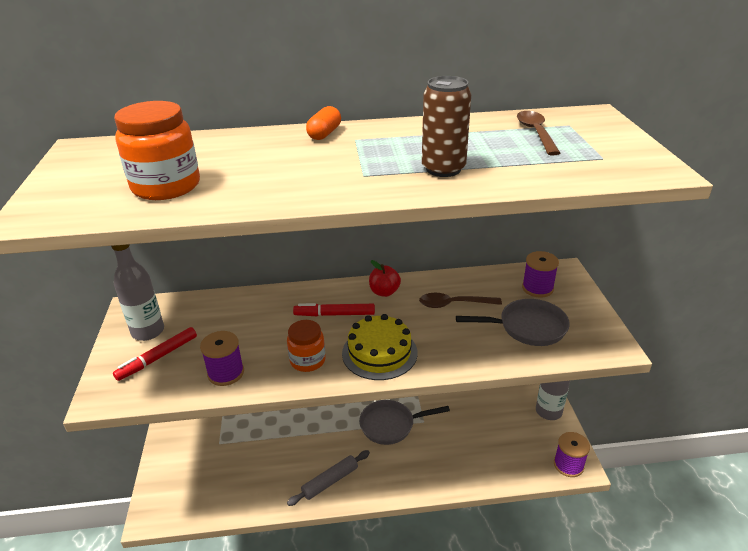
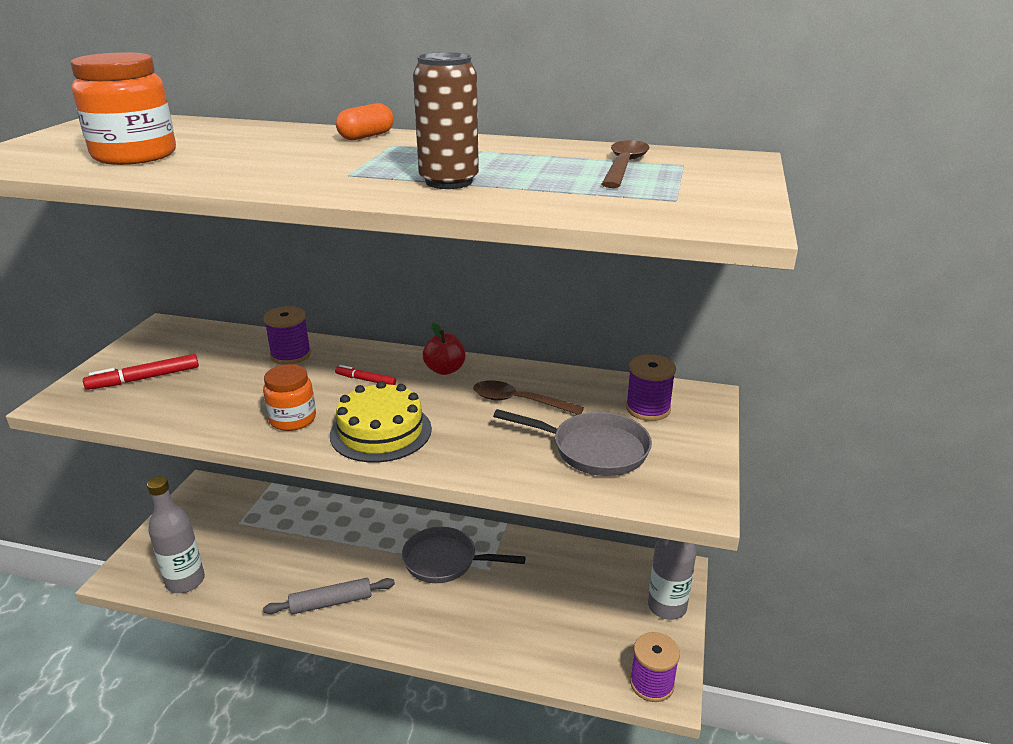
camera: 20 degrees right, 5 degrees down
(148, 331) = (158, 352): grey bottle -> grey bottle (185, 581)
(226, 373) = (196, 410): purple spool -> purple spool (291, 355)
(334, 314) = (365, 380): red marker -> red marker, size x0.63

